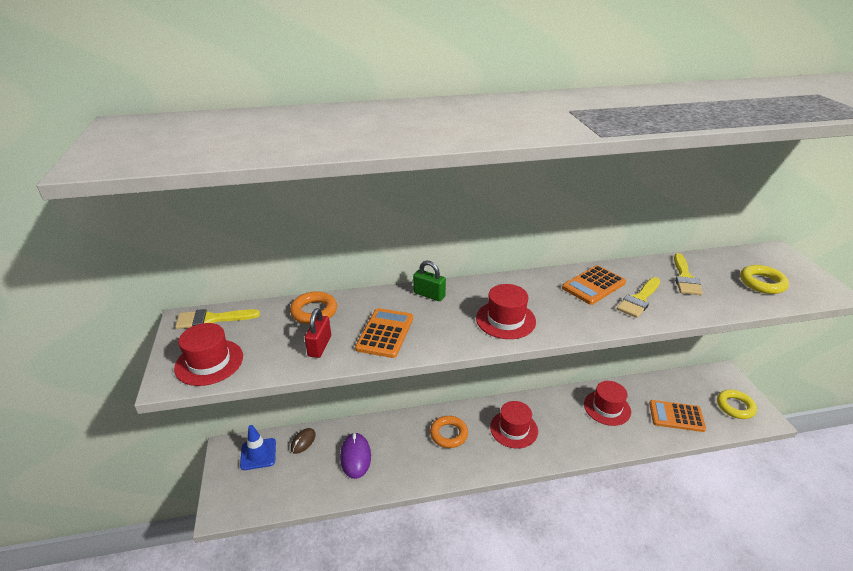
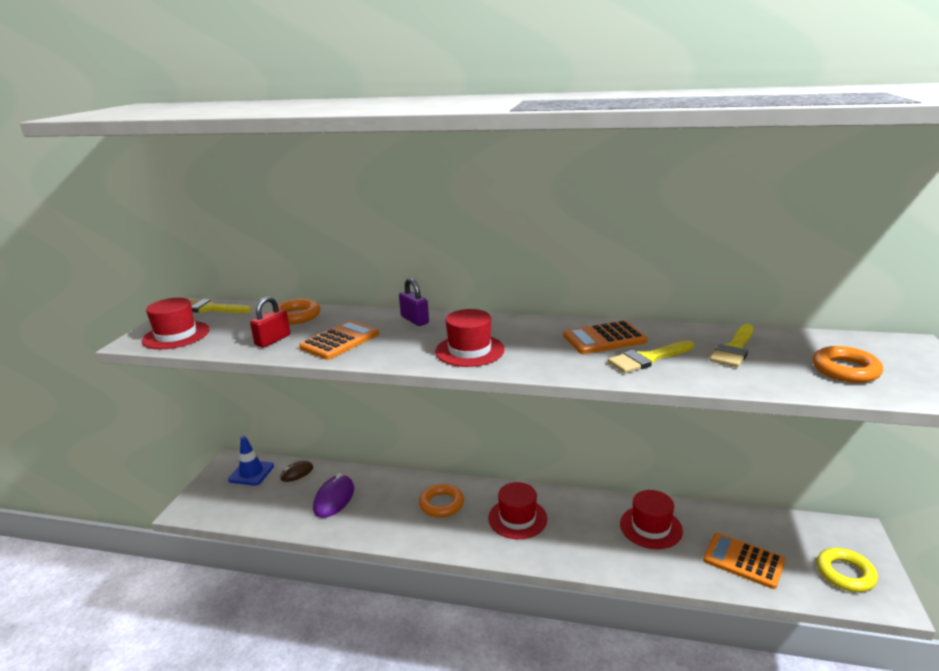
camera: 25 degrees right, 10 degrees down
(429, 295) = (415, 320): green padlock -> purple padlock
(762, 283) = (845, 370): yellow ring -> orange ring

